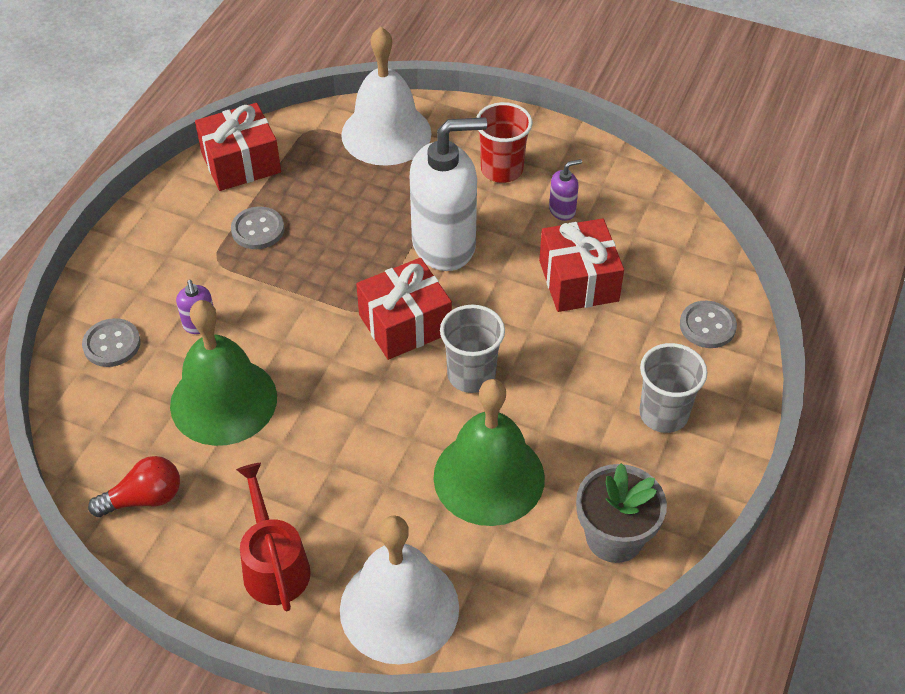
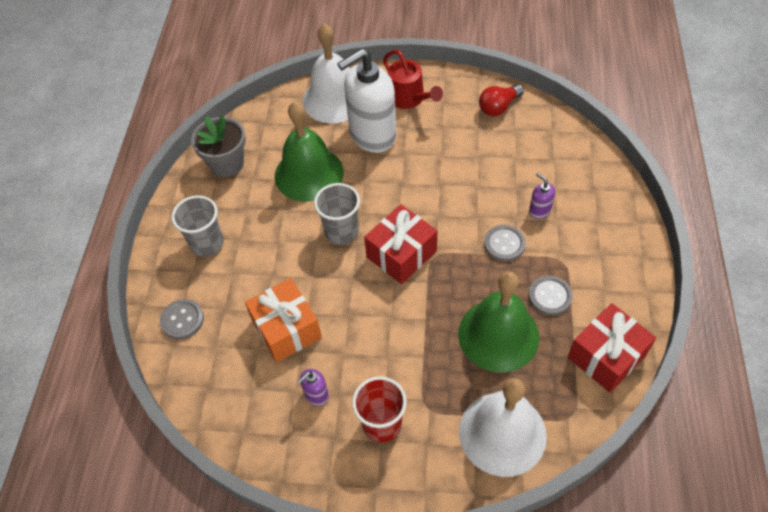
camera: 165 degrees right, 5 degrees up
(112, 344) = (585, 181): grey button -> grey button (504, 244)
(223, 401) = (490, 169): green bell -> green bell (498, 335)
(444, 244) = (400, 329): white soap dispenser -> white soap dispenser (372, 135)
(578, 281) = (286, 329): red gift -> orange gift

